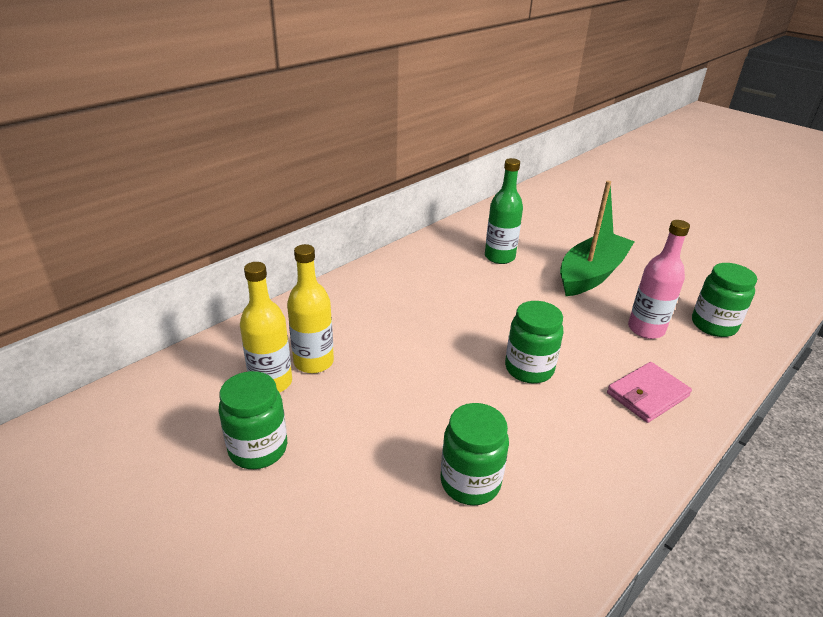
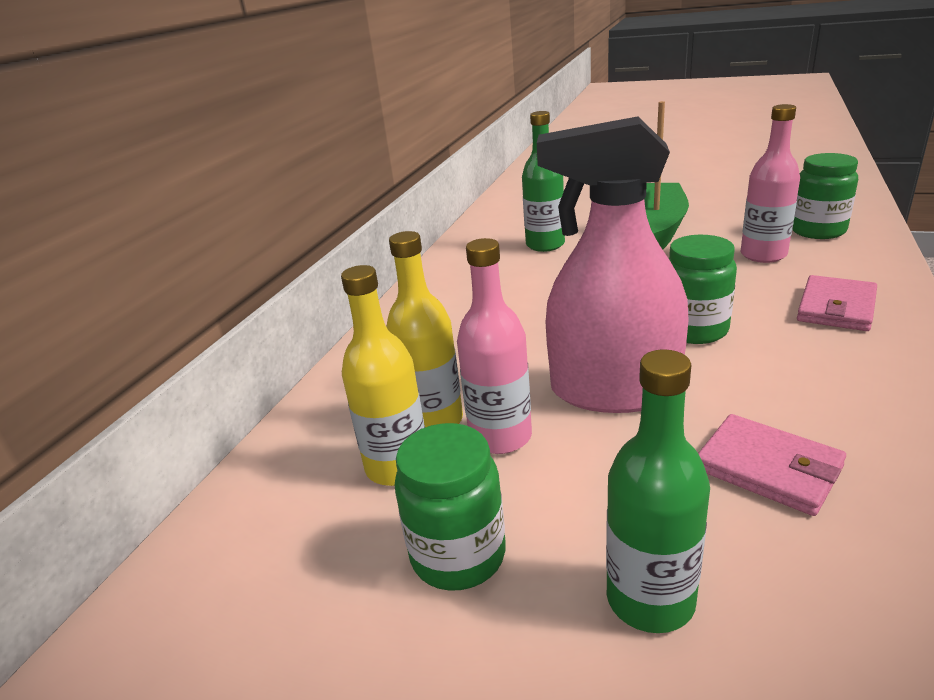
camera: 20 degrees left, 5 degrees down
(328, 520) = (650, 599): none -> green bottle
(340, 389) = (500, 437): none -> pink bottle
(433, 390) = (614, 391): none -> pink spray bottle
(470, 482) = (768, 468): green jar -> pink wallet

